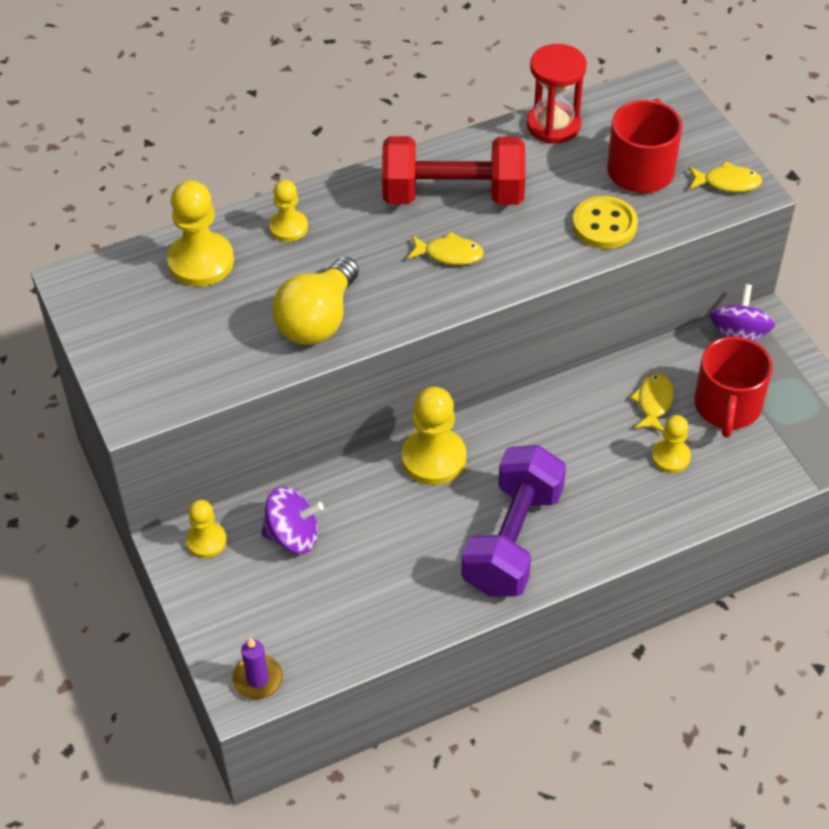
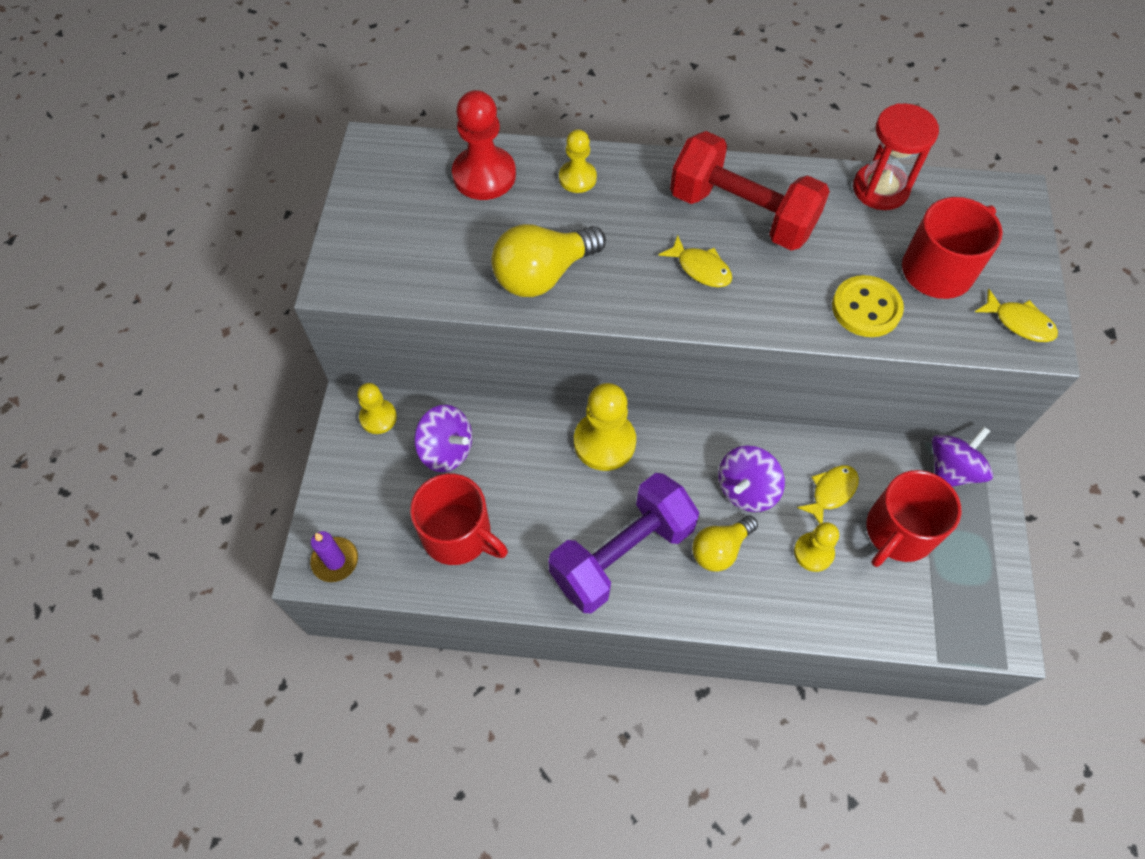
camera: 30 degrees right, 10 degrees up
(201, 262) = (484, 175): yellow pawn -> red pawn
(356, 599) = (458, 534): none -> red mug
(582, 435) = (746, 489): none -> purple spinning top
(592, 493) = (720, 549): none -> yellow light bulb

